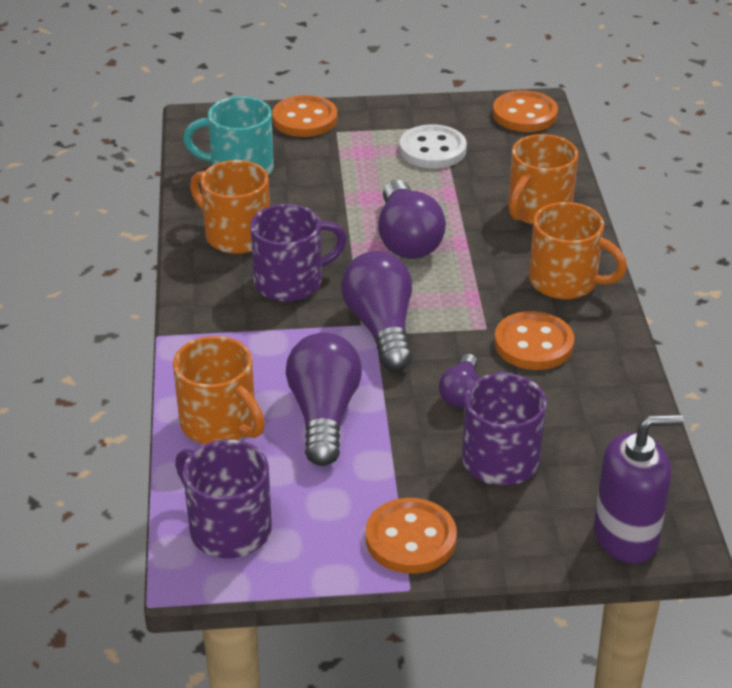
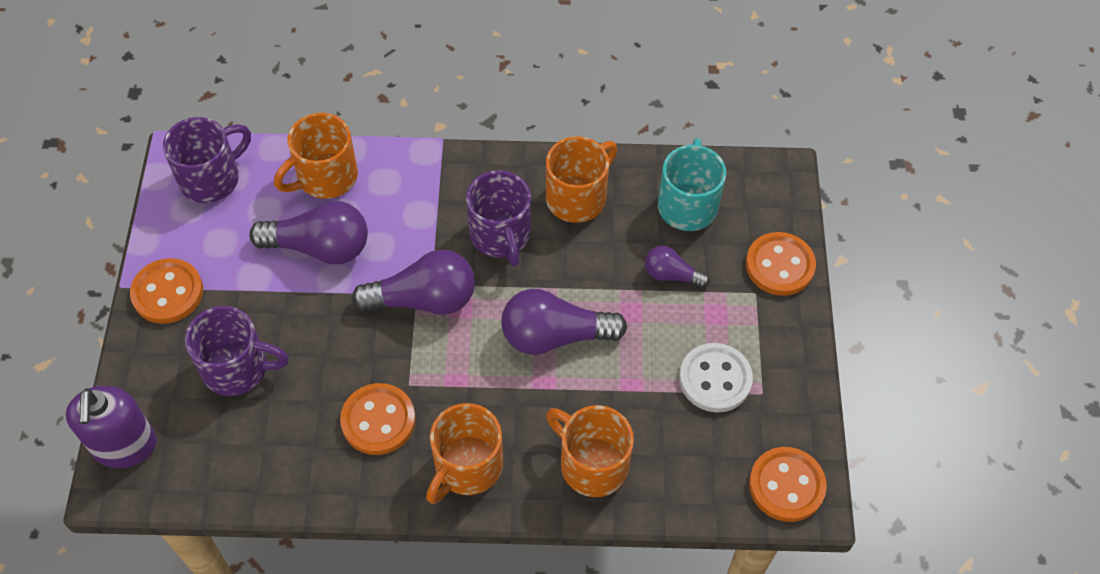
camera: 95 degrees right, 20 degrees up
(461, 393) = (324, 351): purple light bulb -> purple light bulb (671, 275)

